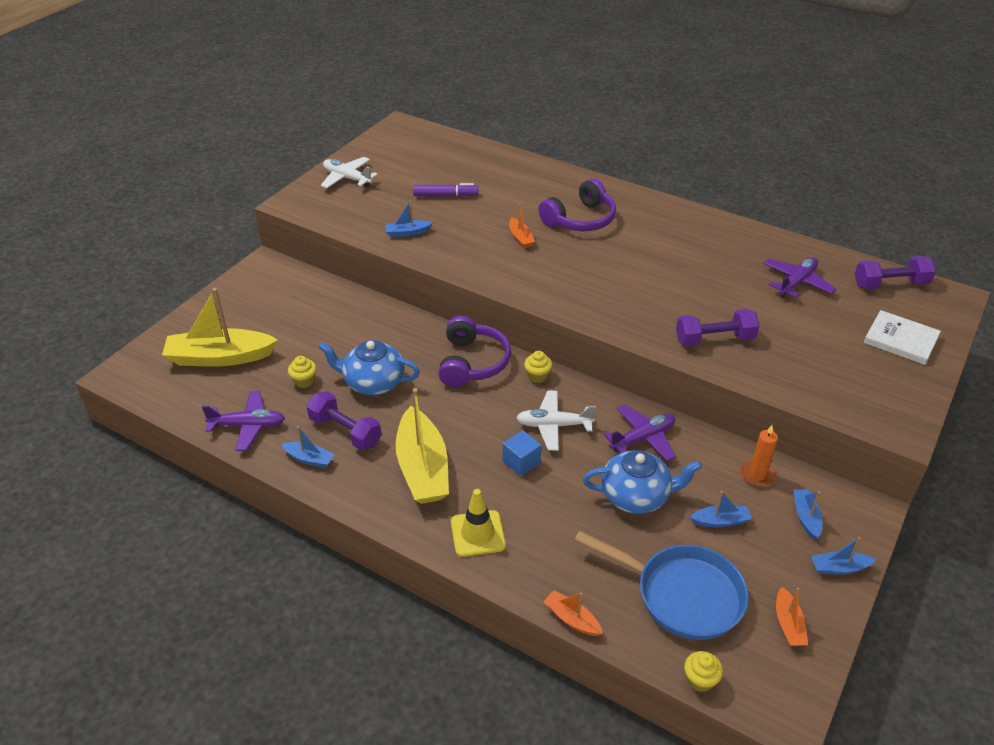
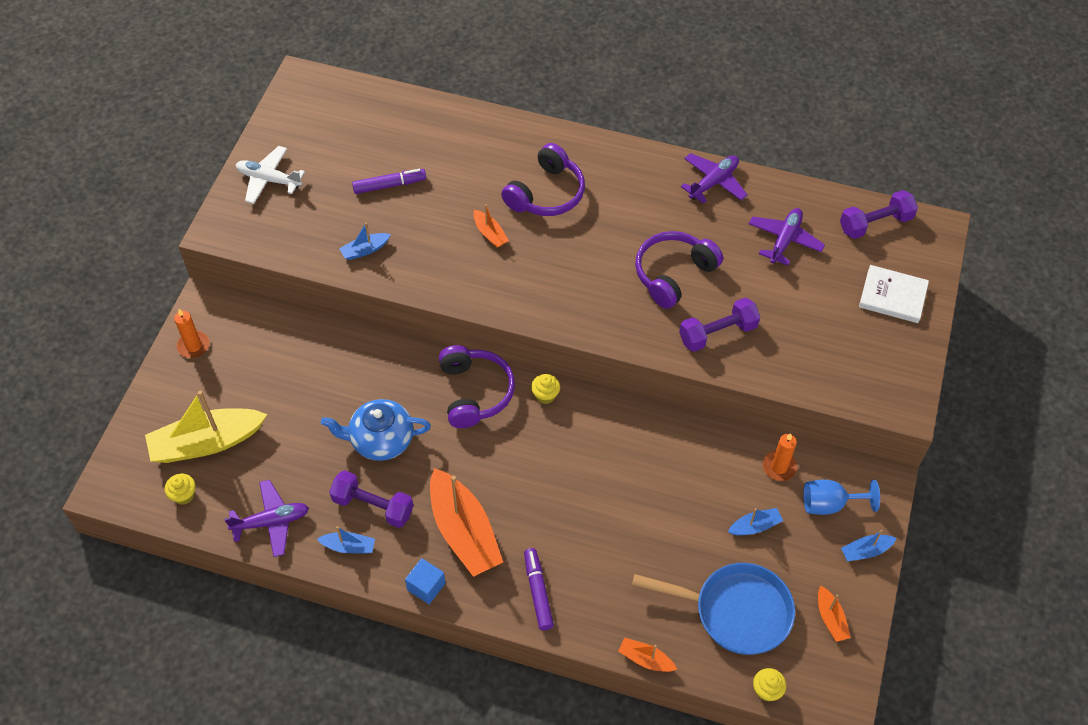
camera: 15 degrees left, 15 degrees up
(242, 289) = (193, 346): none -> orange candle
(304, 381) = (308, 454): yellow cupcake -> yellow cupcake (184, 495)
(423, 468) = (464, 531): yellow boat -> orange boat
(477, 533) = (538, 592): yellow traffic cone -> purple marker
(521, 462) = (557, 503): blue cube -> blue cube (426, 586)
(554, 425) = (577, 452): white plane -> none
(636, 496) = (673, 516): blue teapot -> none
(642, 438) = (665, 449): purple plane -> purple plane (713, 182)
(682, 290) = (673, 274): none -> purple headphones
(806, 517) = (829, 504): blue boat -> blue goblet

